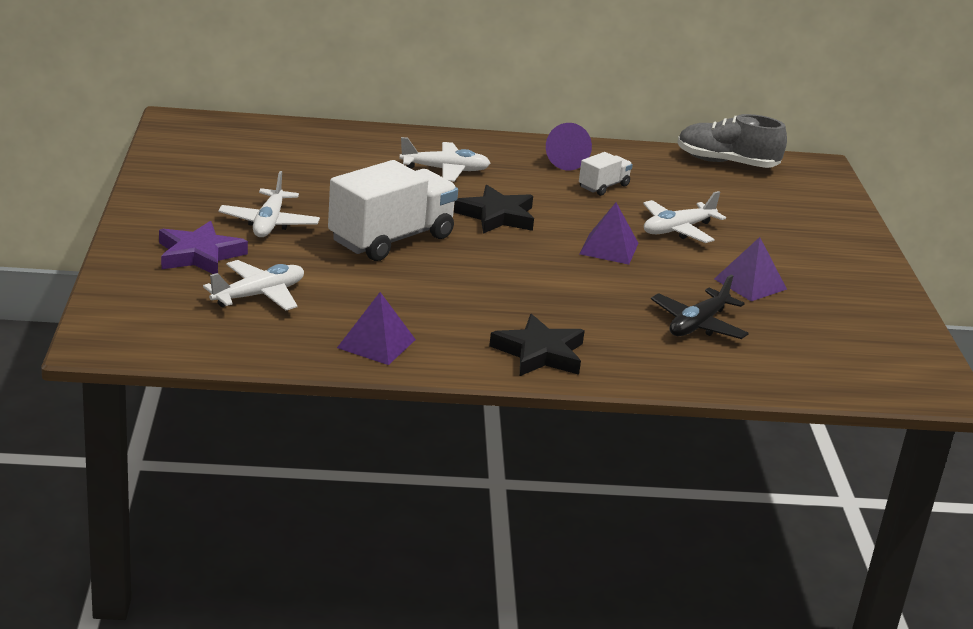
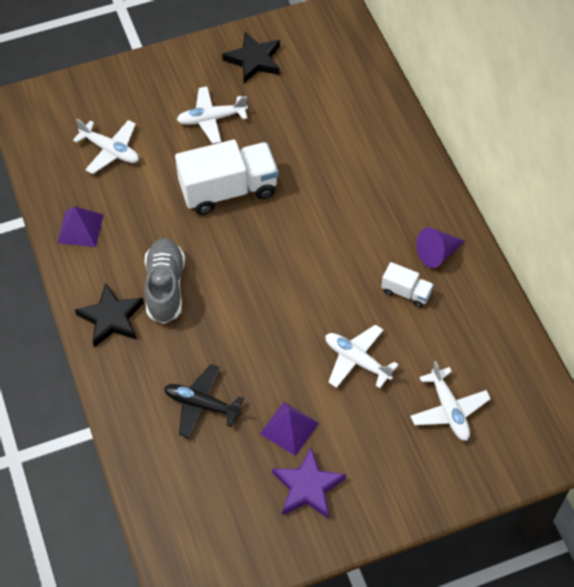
camera: 75 degrees right, 30 degrees up
(199, 255) = (146, 103): purple star -> purple star (307, 487)
(391, 239) = (228, 190): white truck -> white truck turned 45 degrees counterclockwise
(445, 170) = (364, 184): white plane -> white plane (449, 410)
(497, 216) = (305, 238): black star -> black star (254, 60)
(609, 248) = (294, 321): purple pyramid -> none
(726, 163) = (521, 370): grey shoe -> grey shoe (165, 287)

